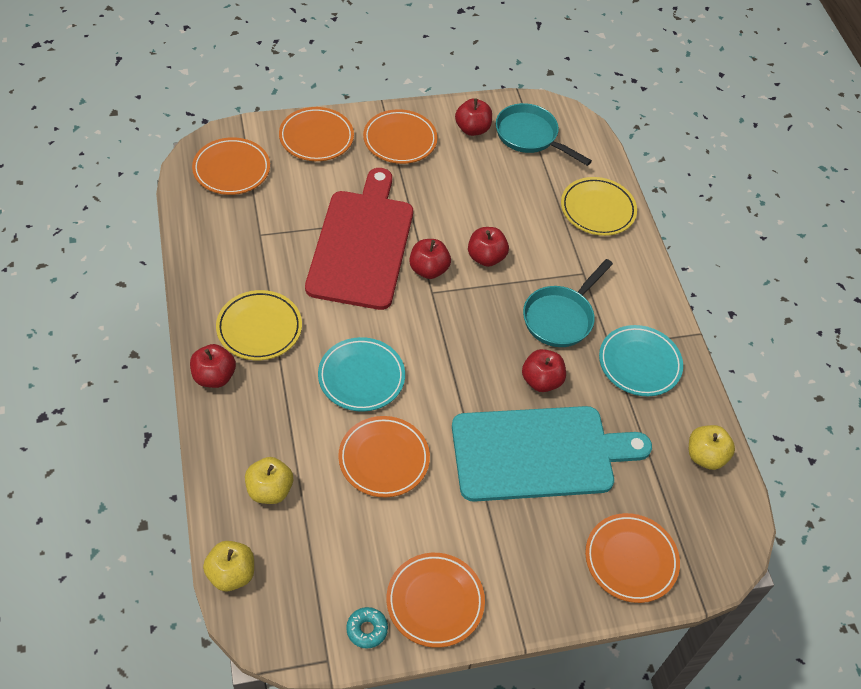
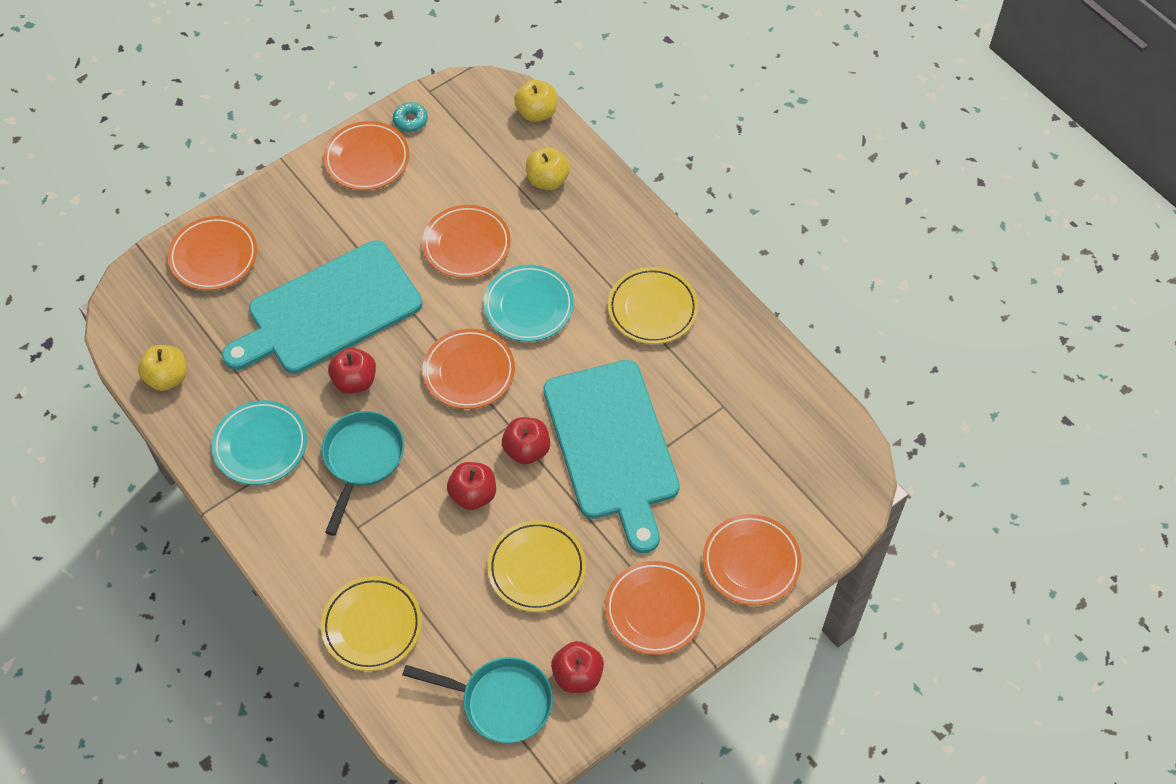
camera: 160 degrees right, 5 degrees up
(214, 377) = (660, 247): red apple -> none
(231, 170) = (810, 470): orange plate -> orange plate (469, 372)
(361, 244) = (613, 446): red cutting board -> turquoise cutting board
(465, 194) = (536, 568): none -> yellow plate

